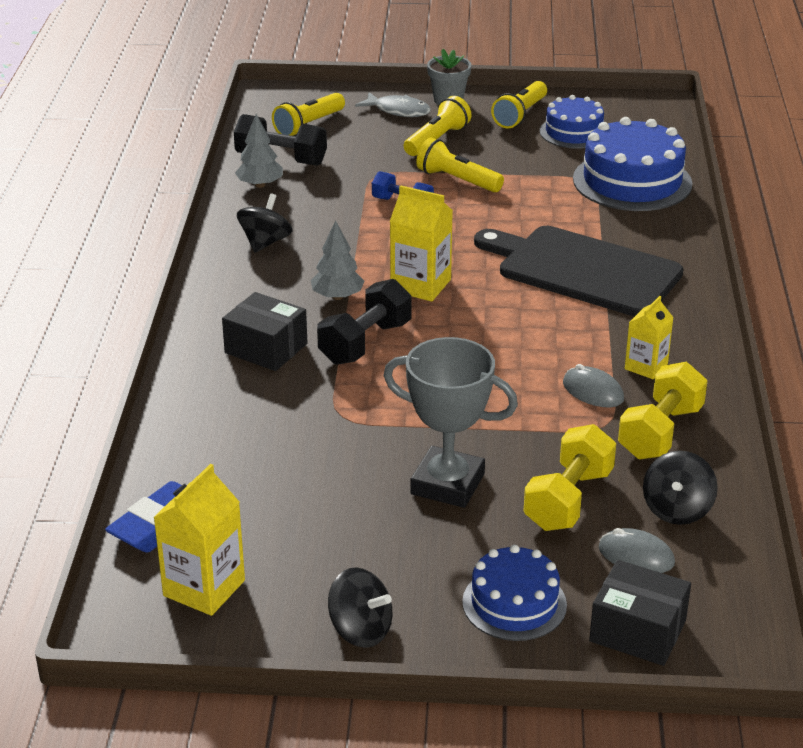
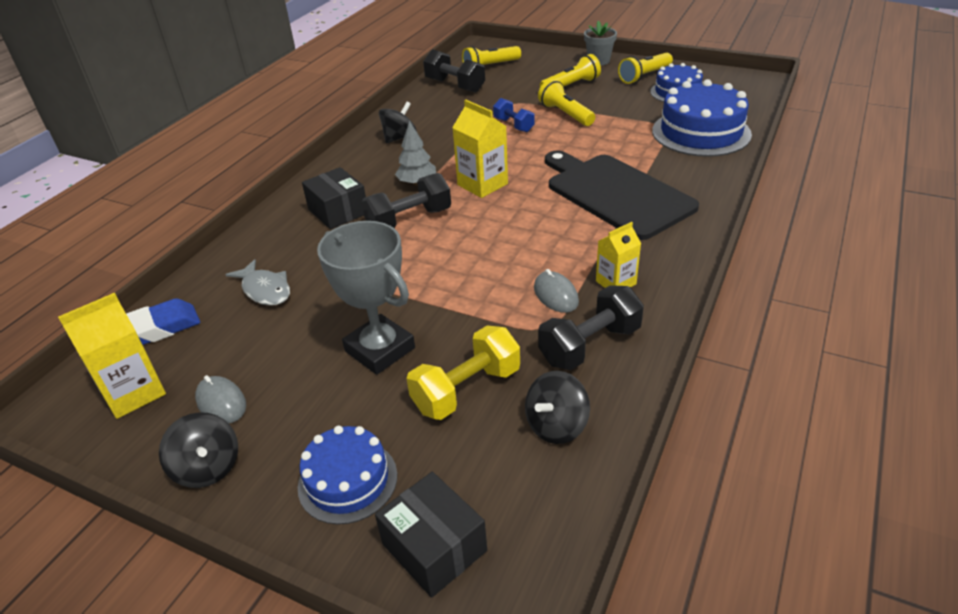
camera: 25 degrees right, 5 degrees up
(260, 185) = (428, 100): grey tree -> none
(398, 111) = (558, 64): grey fish -> grey fish (265, 290)
(636, 556) = (487, 463): grey mouse -> grey mouse (221, 402)
(660, 432) = (590, 345): yellow dumbbell -> black dumbbell

